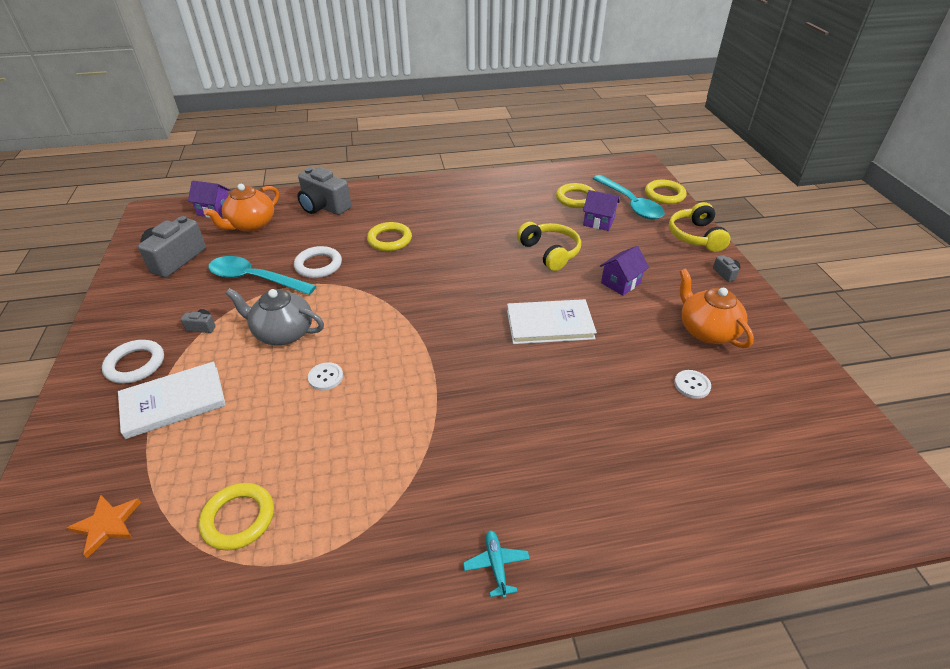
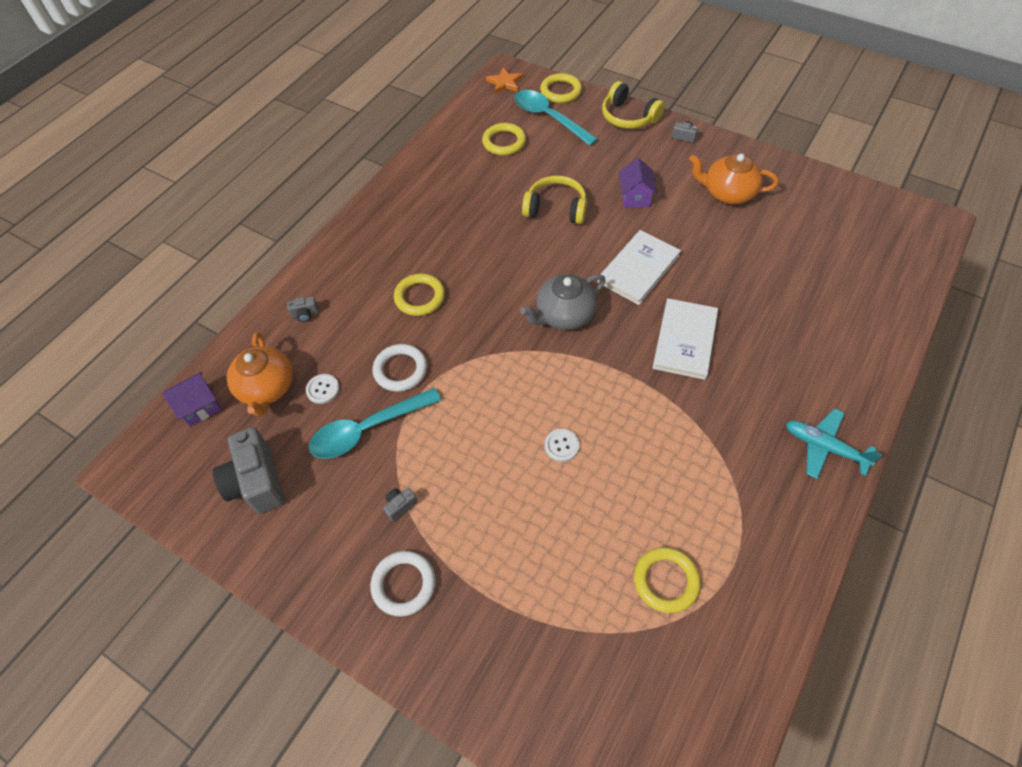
camera: 45 degrees left, 15 degrees up
(107, 525) = (597, 680): orange star -> orange star (505, 82)
(173, 402) = (488, 573): white book -> white book (685, 340)
(283, 333) = (473, 447): grey teapot -> grey teapot (564, 315)
(324, 207) = (305, 314): grey camera -> grey camera, size x0.43
(496, 565) = (824, 447): turquoise plane -> turquoise plane, size x1.62
(598, 222) = (550, 153): purple house -> none
(630, 204) = (549, 118): turquoise spoon -> turquoise spoon turned 150 degrees counterclockwise
(692, 385) = (768, 241): white button -> white button (323, 389)

